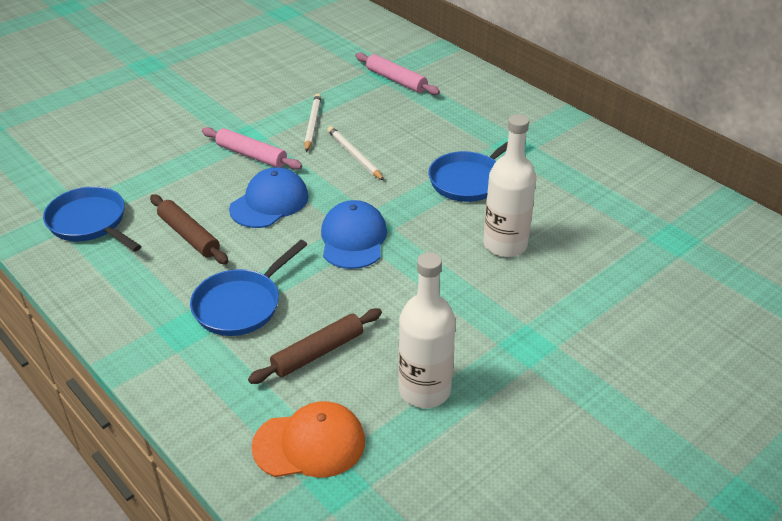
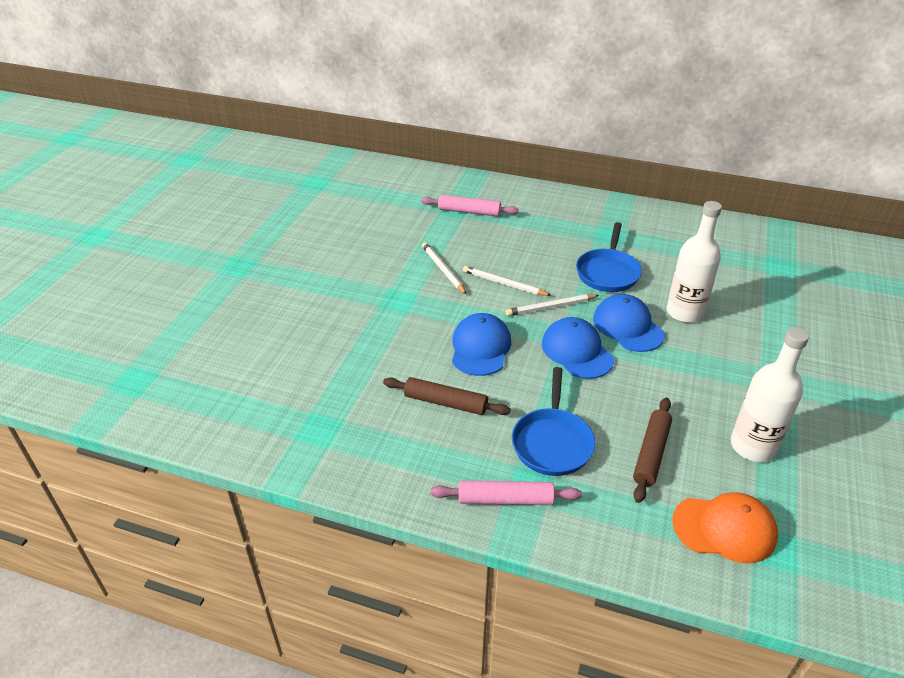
camera: 30 degrees left, 0 degrees up
(90, 223) = (345, 428): blue pan -> none
(251, 155) = (422, 313): pink rolling pin -> pink rolling pin (505, 500)
(309, 444) = (724, 528): orange cap -> orange cap turned 45 degrees clockwise
(374, 191) = (550, 307): none -> white pencil
(429, 236) = (628, 326): none -> blue cap

